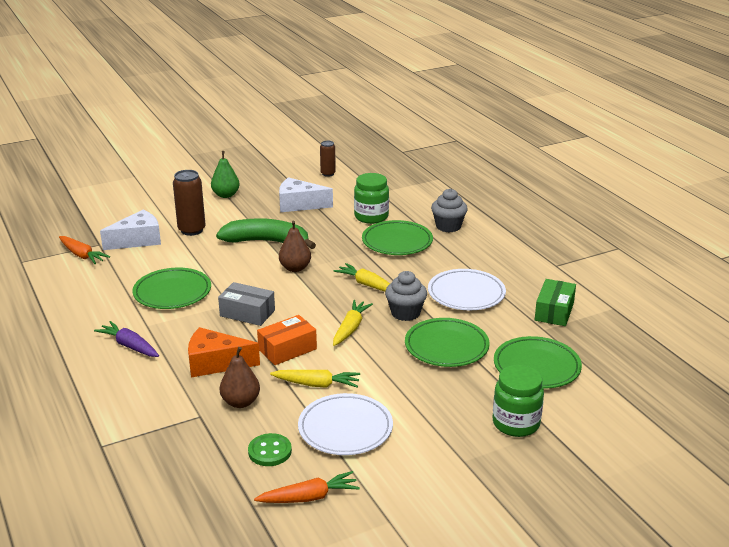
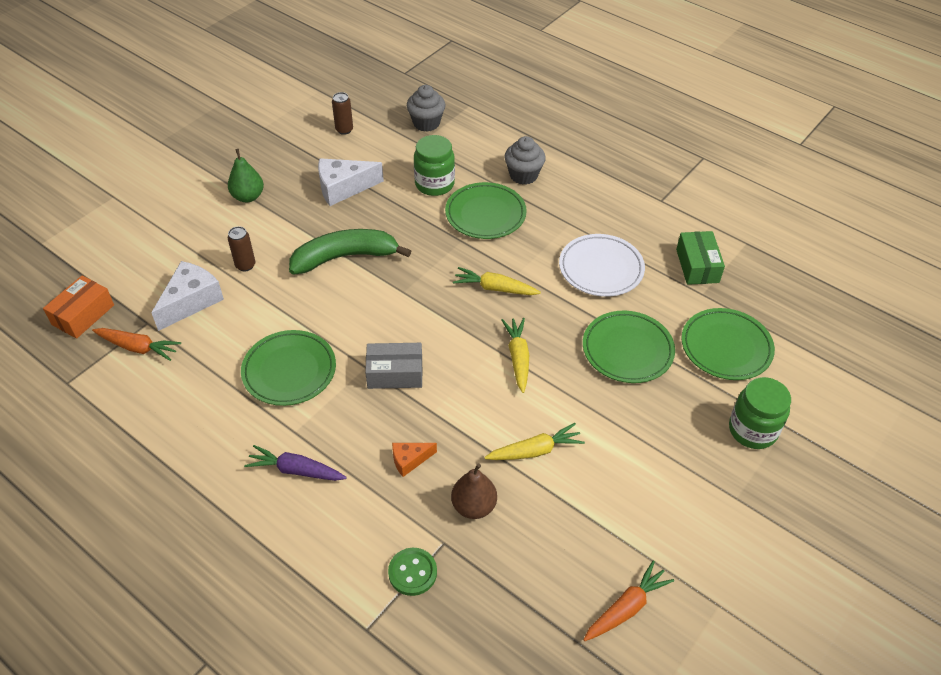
camera: 25 degrees left, 20 degrees up
(191, 230) = (245, 265): brown can -> brown can, size x0.61
(215, 363) = (410, 460): orange cheese -> orange cheese, size x0.55
(270, 451) = (548, 562): green button -> green button (412, 572)
(287, 349) = (472, 411): orange box -> orange box (83, 315)
(295, 268) = (402, 288): brown pear -> none
(345, 428) = (602, 500): white plate -> none
(405, 313) = (559, 316): grey cupcake -> grey cupcake (426, 123)

